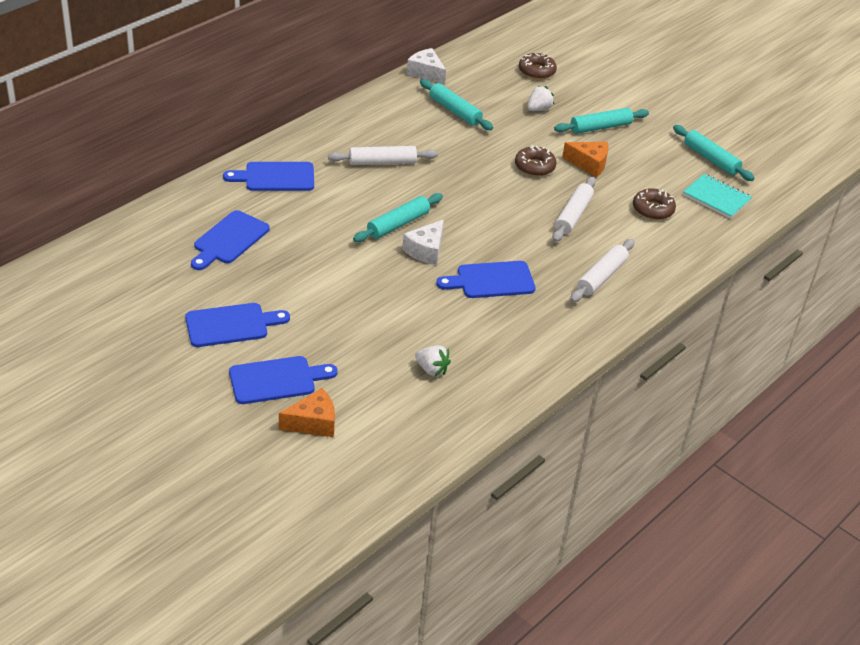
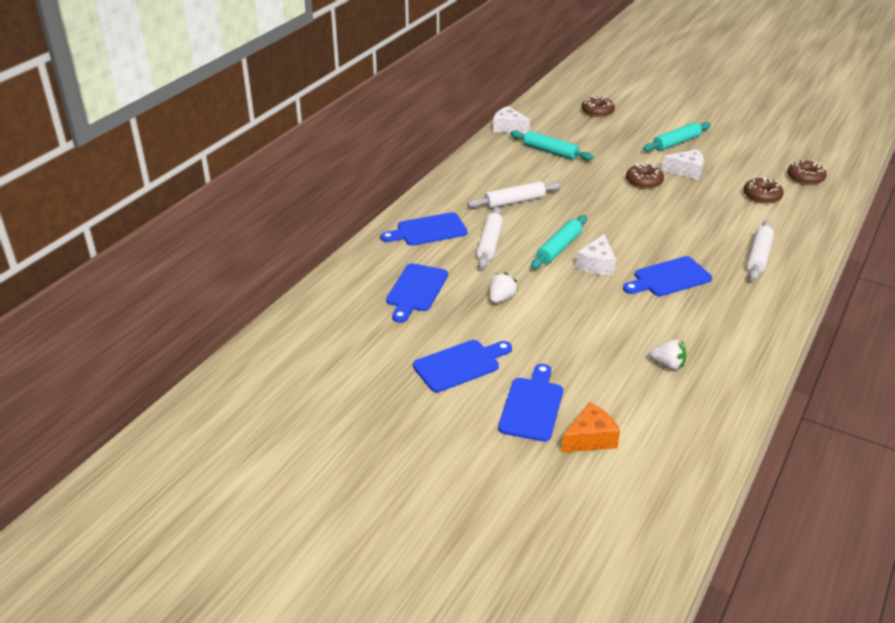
camera: 10 degrees left, 5 degrees down
(277, 380) = (532, 406): blue cutting board -> blue cutting board turned 45 degrees counterclockwise
(538, 109) = (617, 138): white strawberry -> white strawberry (501, 298)
(573, 215) = (701, 212): white rolling pin -> white rolling pin (489, 243)
(589, 164) = (686, 171): orange cheese -> white cheese
(711, 159) = (779, 150): turquoise rolling pin -> none
(716, 198) = (805, 178): turquoise notebook -> brown donut

